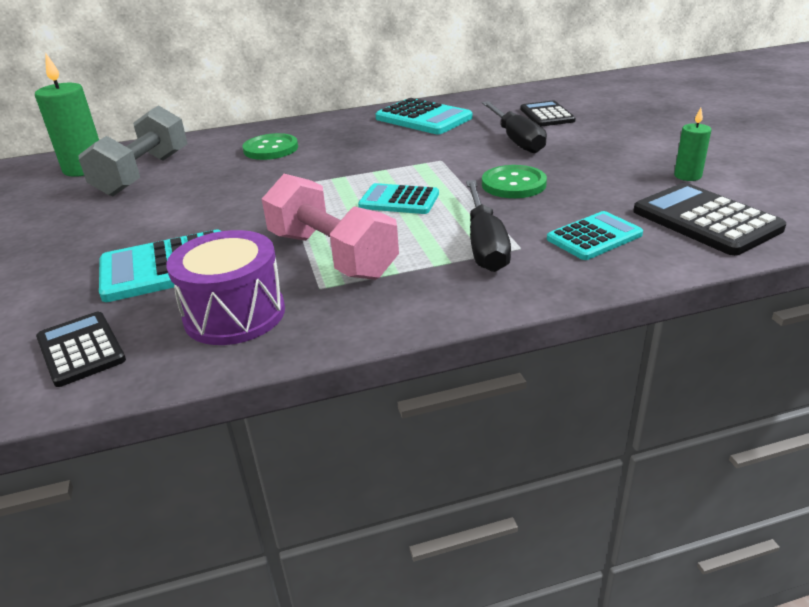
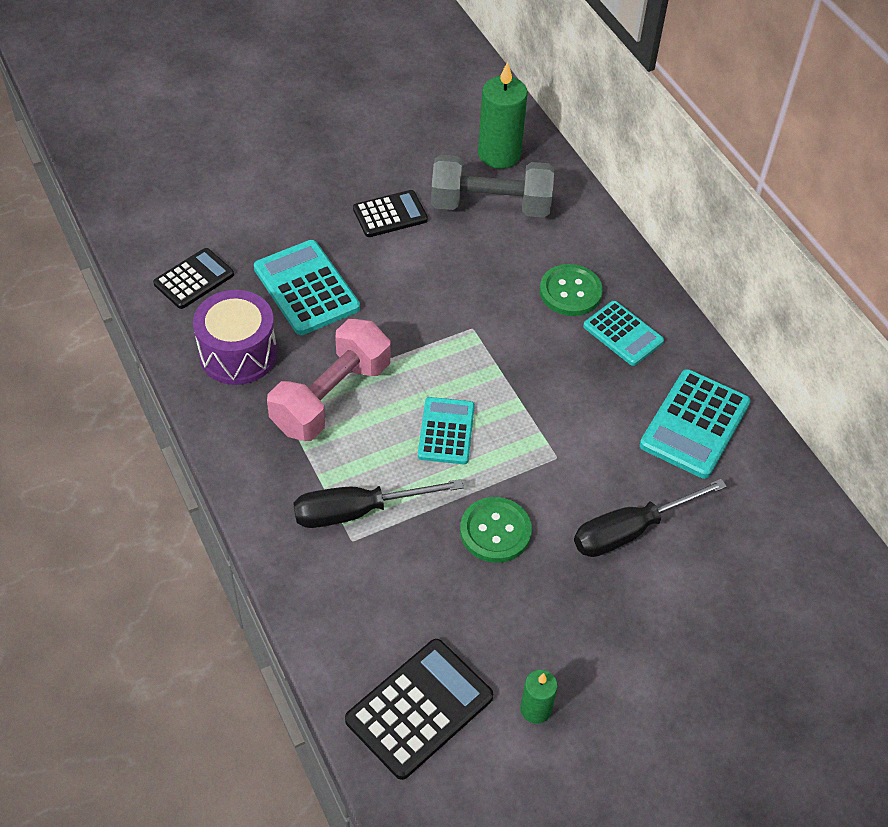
camera: 75 degrees right, 20 degrees up
(547, 115) = (730, 565): black calculator -> black calculator (390, 214)
(594, 237) = (376, 602): turquoise calculator -> turquoise calculator (623, 334)

